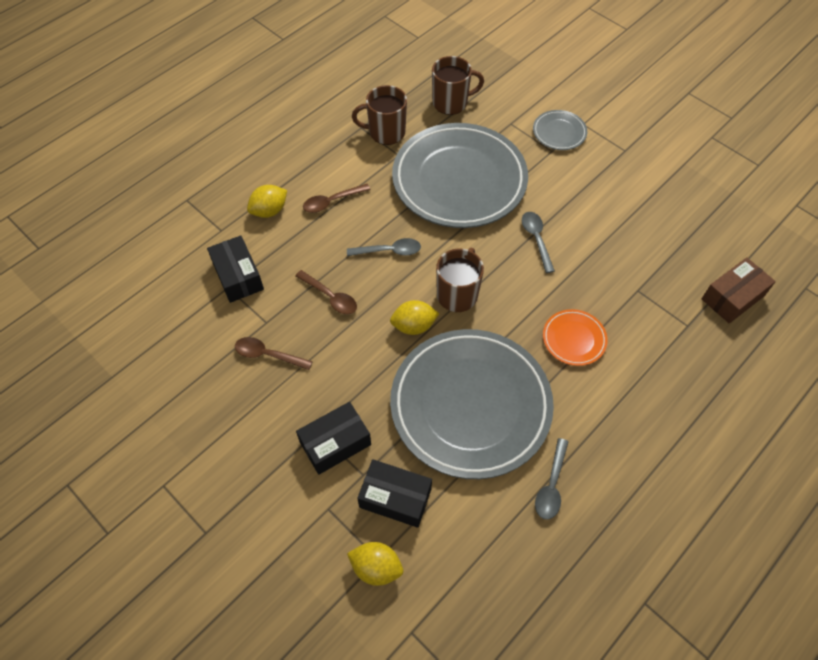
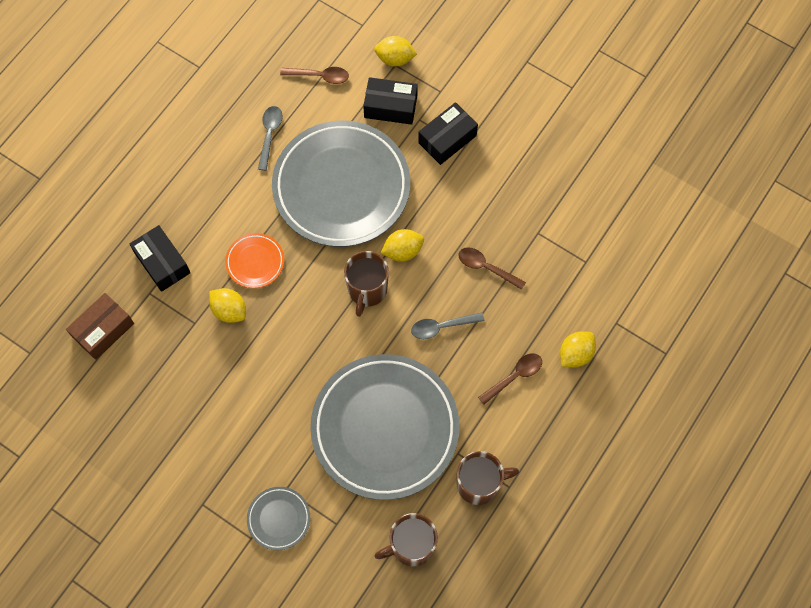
camera: 170 degrees right, 10 degrees up
(238, 276) = (580, 275): black box -> black box (162, 263)
(268, 355) = (526, 203): brown spoon -> brown spoon (319, 76)
(536, 239) = (296, 365): grey spoon -> none
(602, 296) = (229, 310): none -> yellow lemon

